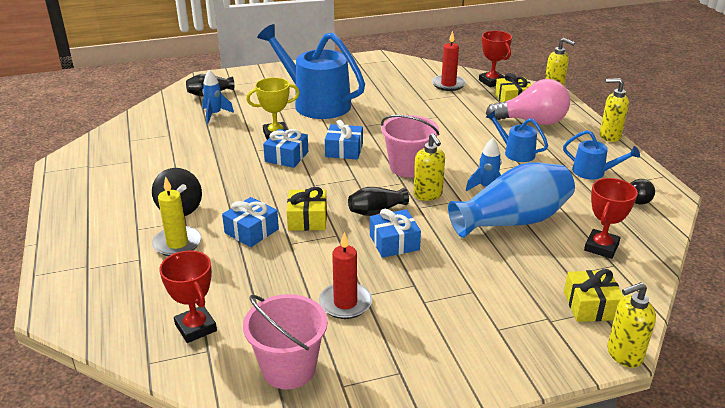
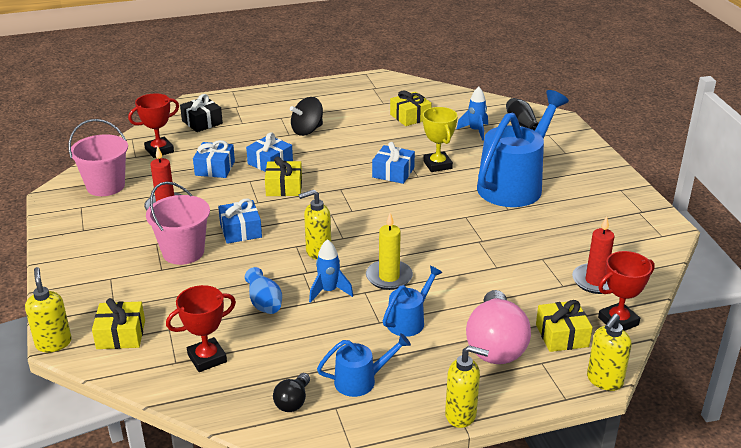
camera: 90 degrees right, 0 degrees up
(123, 295) = (202, 122): none -> black gift
(171, 146) = (410, 117): none -> yellow gift
(177, 244) = (258, 134): yellow candle -> yellow candle (389, 277)
(344, 150) = (407, 203): blue gift -> blue gift (215, 168)
(376, 211) = (292, 222): black vase -> none
(408, 167) = (373, 242): pink bucket -> pink bucket (183, 252)
(512, 221) = (264, 303): blue vase -> blue vase, size x0.49
(593, 172) = (361, 380): blue watering can -> blue watering can turned 135 degrees counterclockwise
(601, 247) = (207, 358): red trophy -> red trophy turned 60 degrees counterclockwise
(609, 136) = (461, 415): yellow soap dispenser -> yellow soap dispenser turned 90 degrees clockwise

